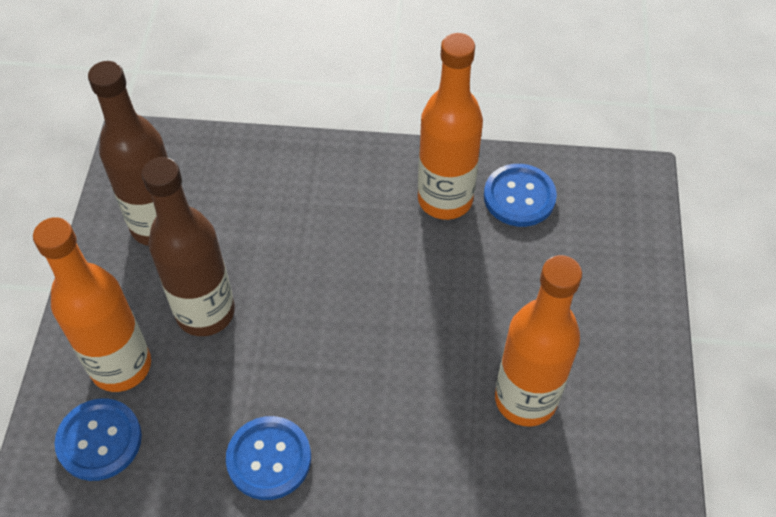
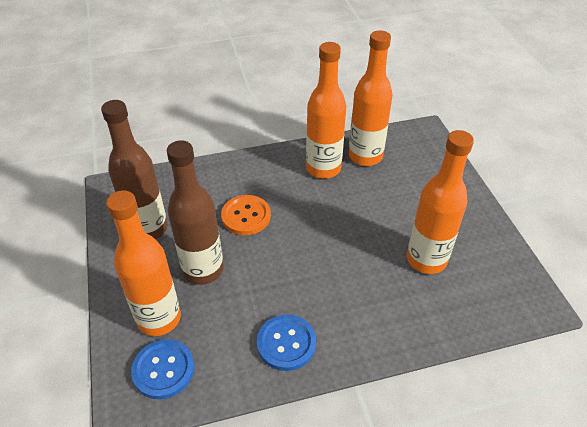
camera: 20 degrees left, 10 degrees down
(298, 246) = (246, 216): none -> orange button
(519, 197) = (365, 156): blue button -> orange bottle

